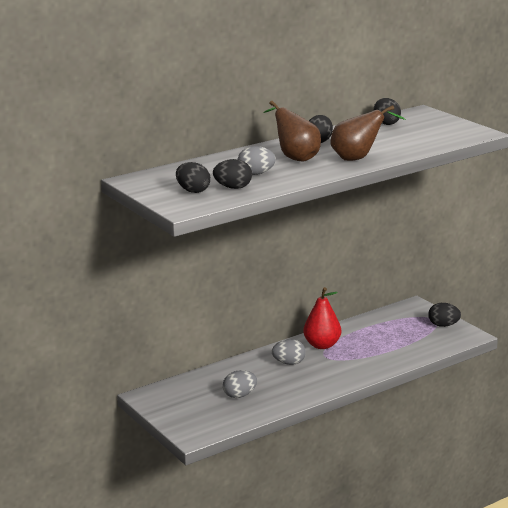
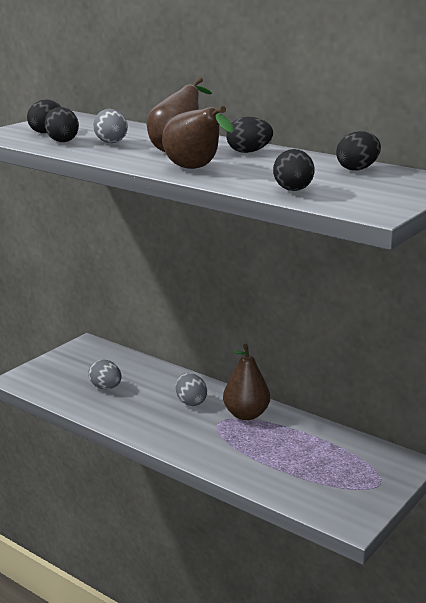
camera: 70 degrees right, 0 degrees up
(322, 345) = (246, 415): red pear -> brown pear
(443, 325) = (364, 494): black egg -> black egg (293, 190)

